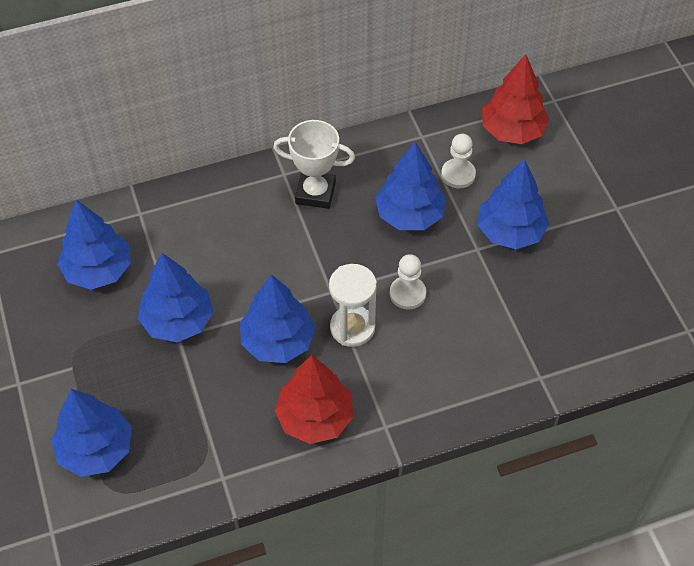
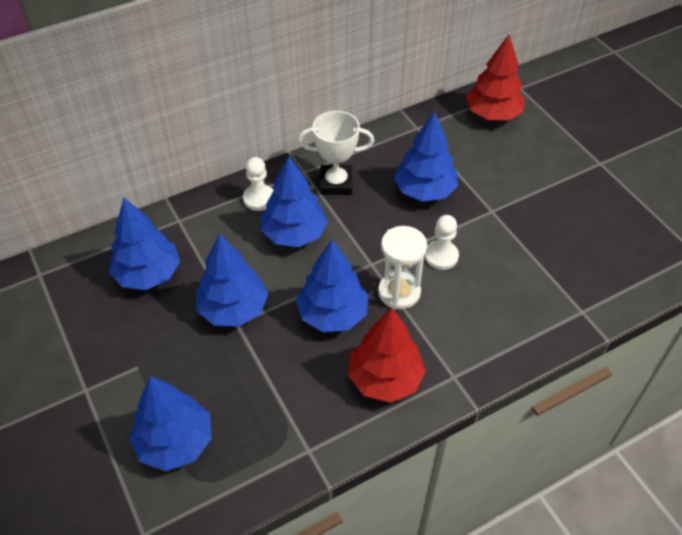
camera: 10 degrees left, 5 degrees down
(458, 174) = (457, 153): white pawn -> white pawn (259, 199)
(510, 231) = (516, 193): blue tree -> blue tree (294, 234)

